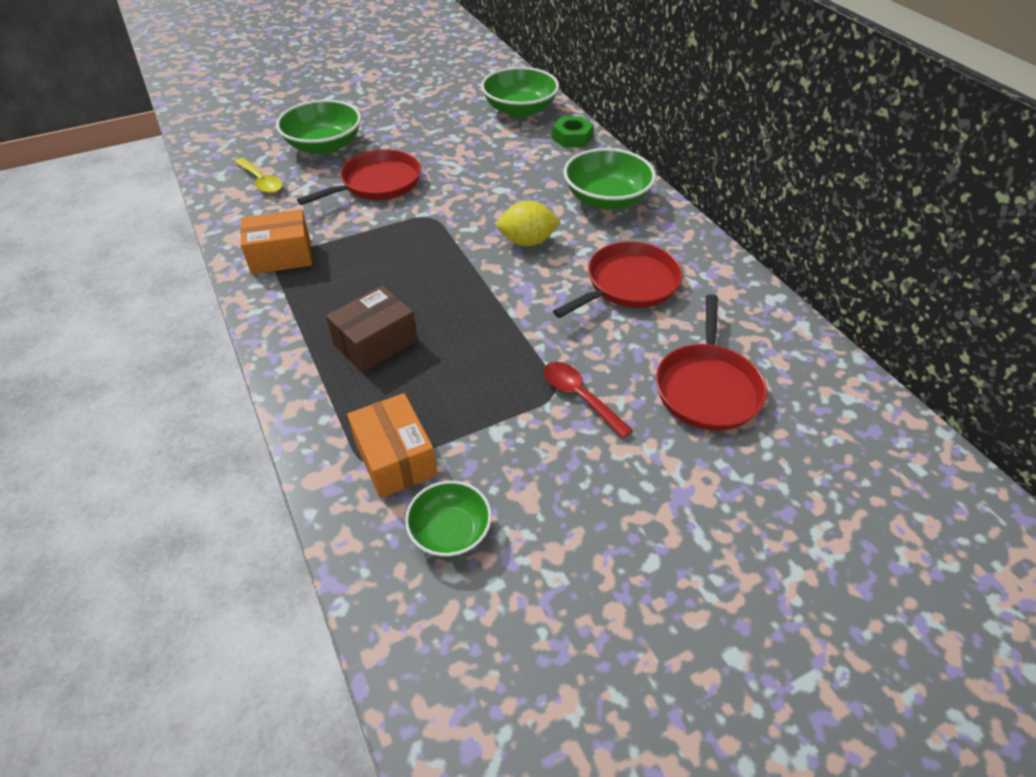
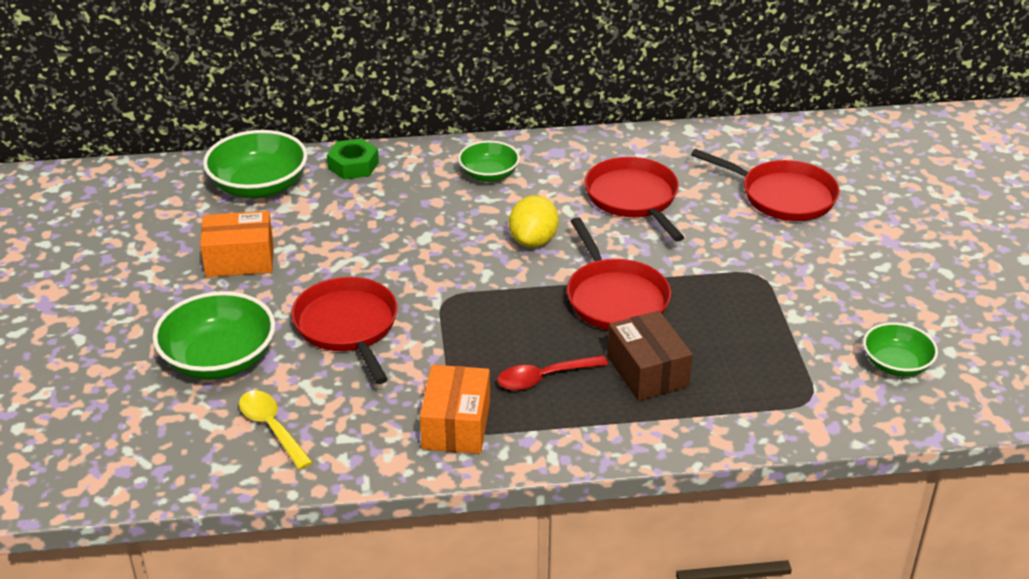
camera: 70 degrees left, 10 degrees down
(261, 181) = (271, 428): yellow spoon -> yellow spoon turned 105 degrees counterclockwise
(395, 458) = (808, 382): orange box -> orange box (240, 259)
(470, 303) = (615, 298): none -> red pan
(579, 397) = (769, 263): red spoon -> red spoon (544, 378)
(606, 199) = (489, 174): green bowl -> green bowl, size x0.61

